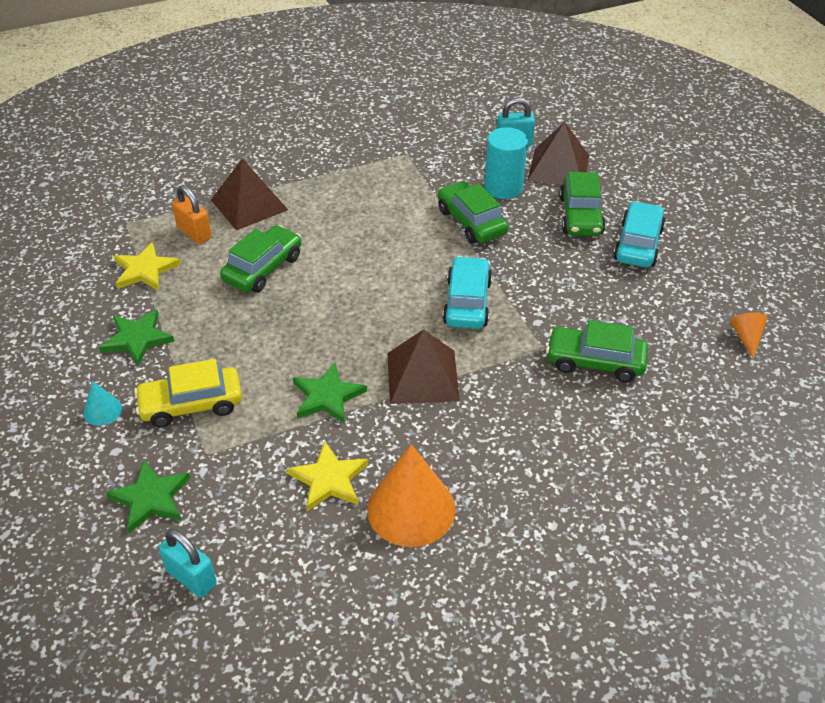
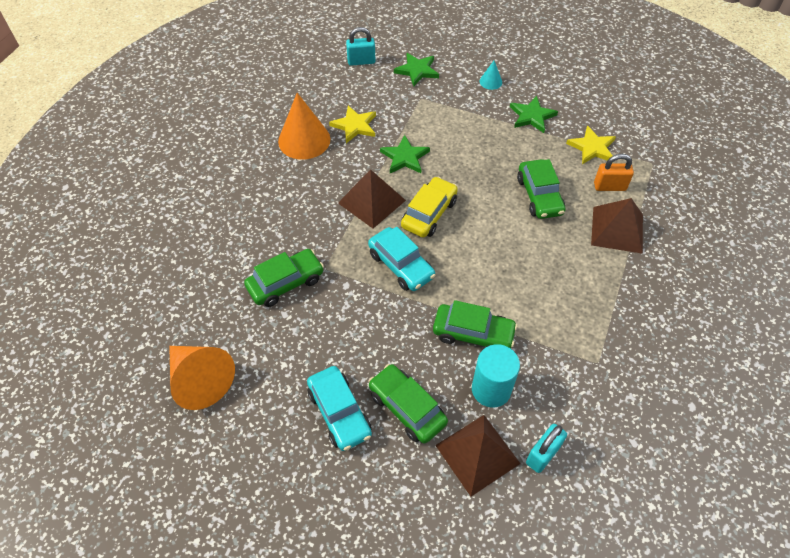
camera: 135 degrees right, 10 degrees up
(191, 405) = (459, 110): yellow car -> yellow car (429, 213)
(746, 338) = (200, 380): orange cone -> orange cone, size x2.14

